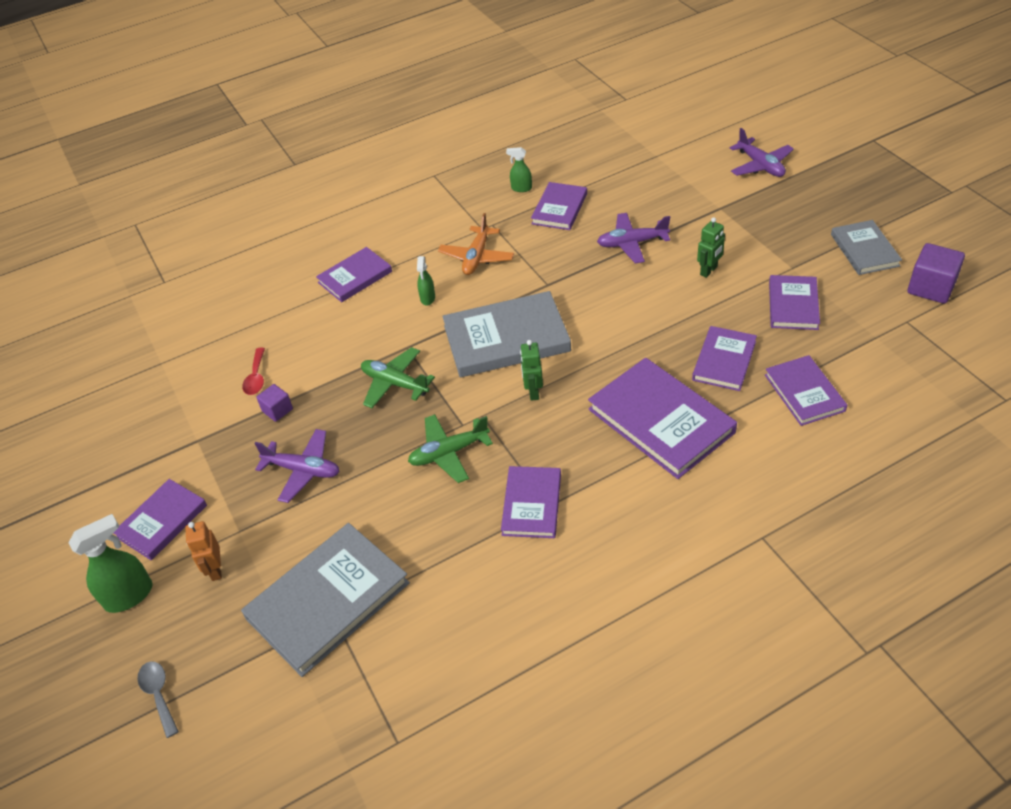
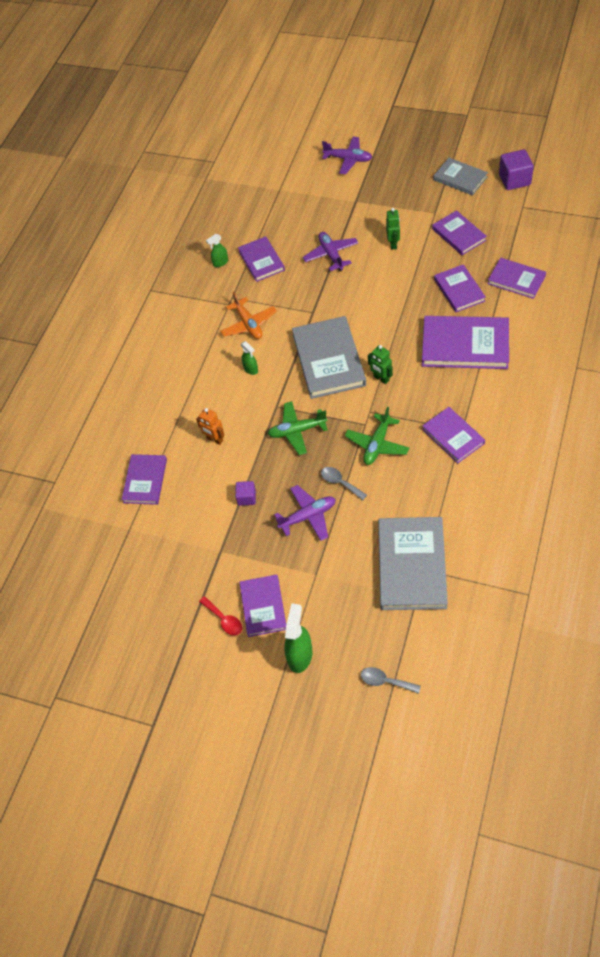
camera: 40 degrees left, 10 degrees up
(215, 570) = (330, 603): orange robot -> orange robot (214, 439)
(256, 377) = (206, 490): red spoon -> red spoon (224, 620)
(355, 277) = (186, 388): purple book -> purple book (145, 481)
(369, 462) = (340, 482): none -> grey spoon
(506, 339) = (329, 360): grey book -> grey book turned 45 degrees counterclockwise
(632, 243) = (331, 255): purple plane -> purple plane turned 120 degrees clockwise

